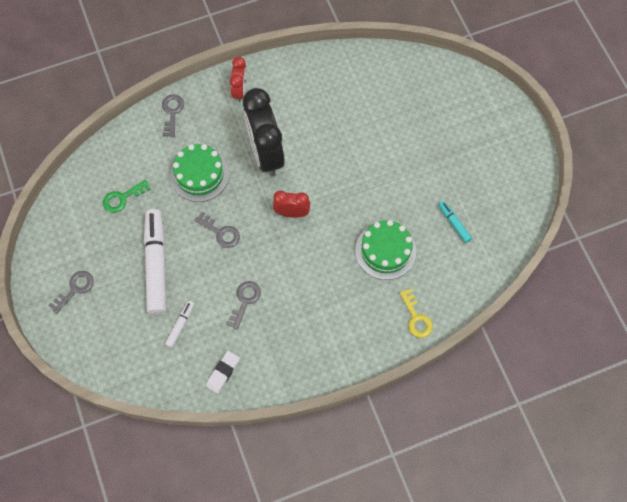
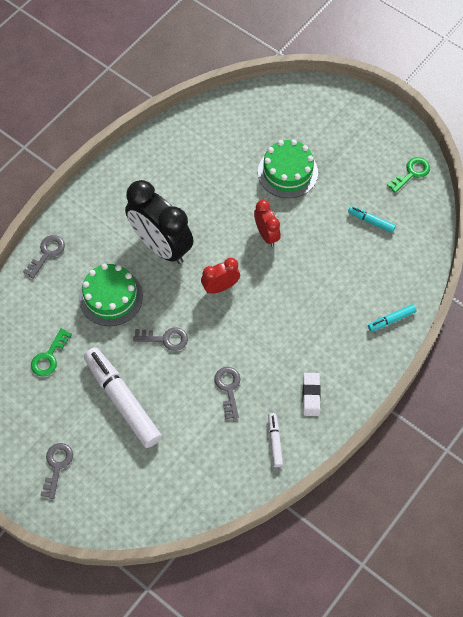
camera: 30 degrees left, 5 degrees down
(172, 112) = (47, 253): grey key -> grey key turned 60 degrees clockwise
(180, 325) = (182, 443): white marker -> white marker (274, 441)
(223, 372) = (250, 464): white eraser -> white eraser (311, 395)
(240, 90) = (100, 201): red clock -> red clock (266, 235)
(385, 251) = (327, 276): green cake -> green cake (287, 172)
(416, 317) = (391, 320): yellow key -> turquoise marker
(517, 199) = (411, 173): none -> green key

